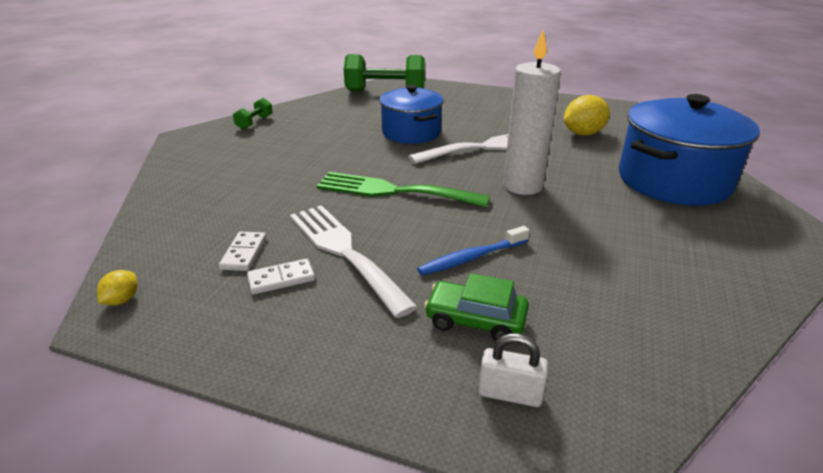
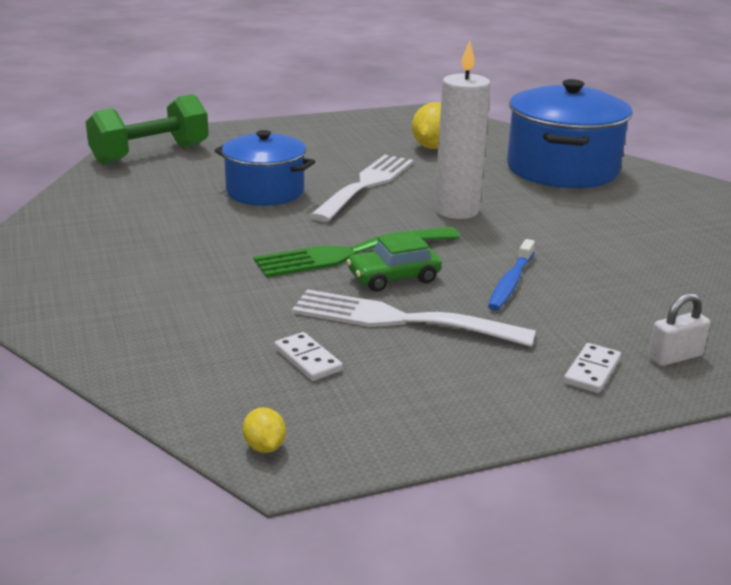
camera: 40 degrees left, 5 degrees down
(254, 123) = (43, 234): green dumbbell -> none
(281, 279) = (385, 363): white domino -> white domino (592, 371)
(475, 320) = (584, 324): green car -> green car (393, 277)

